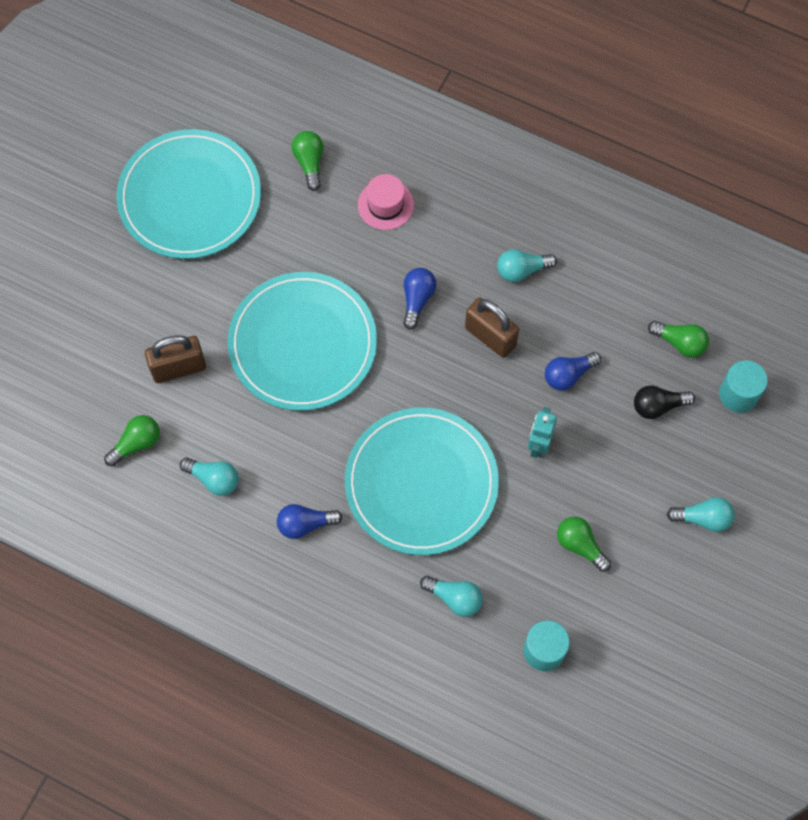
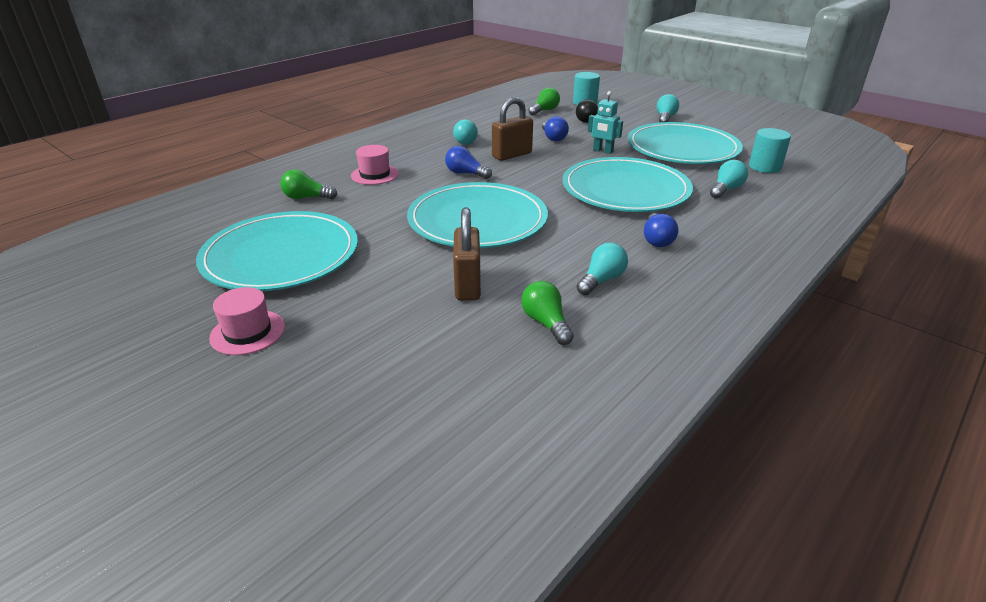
camera: 75 degrees left, 35 degrees down
(77, 230) = (248, 332): none -> pink hat
(580, 545) = (682, 148): green light bulb -> turquoise plate

